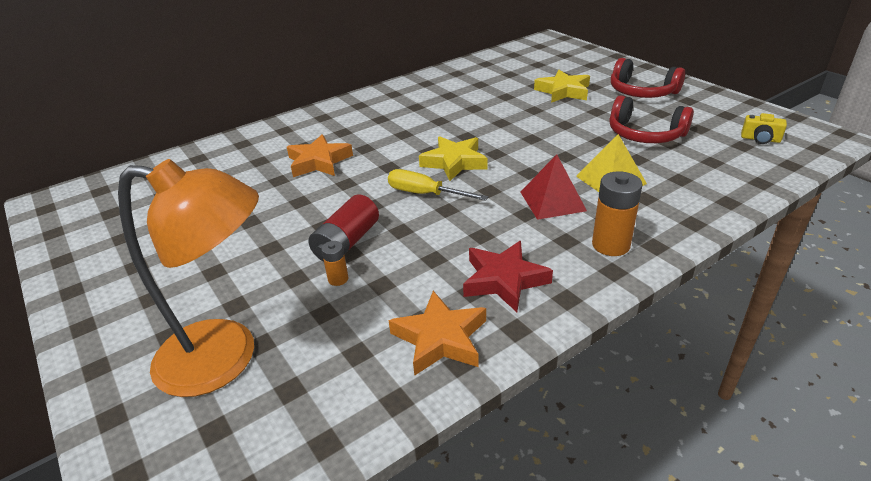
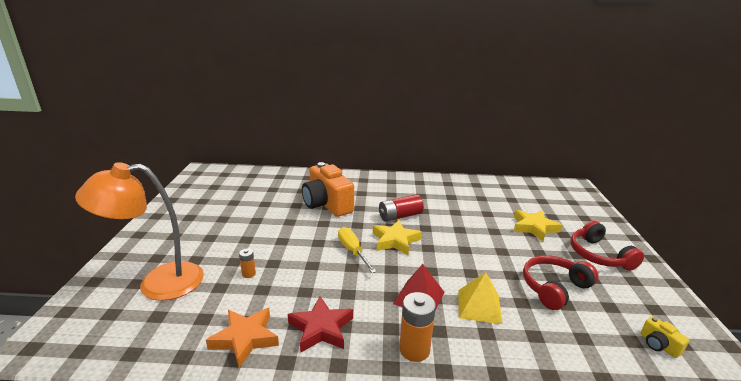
camera: 35 degrees right, 10 degrees down
(226, 358) = (158, 283): orange lamp -> orange lamp turned 120 degrees clockwise
(319, 162) = (327, 204): orange star -> orange camera
(347, 242) = (279, 256): red battery -> red battery (400, 216)
(645, 134) = (554, 288): red headphones -> red headphones turned 75 degrees clockwise

